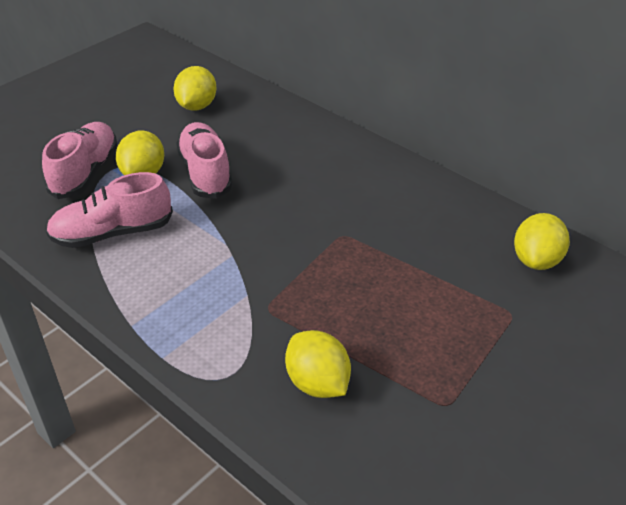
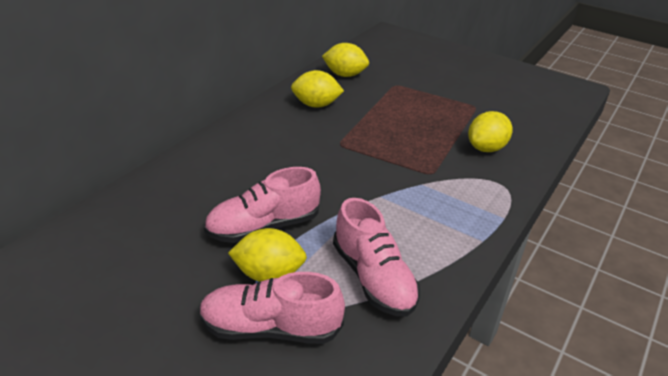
camera: 100 degrees left, 5 degrees down
(197, 106) = (126, 252): yellow lemon -> yellow lemon (316, 105)

